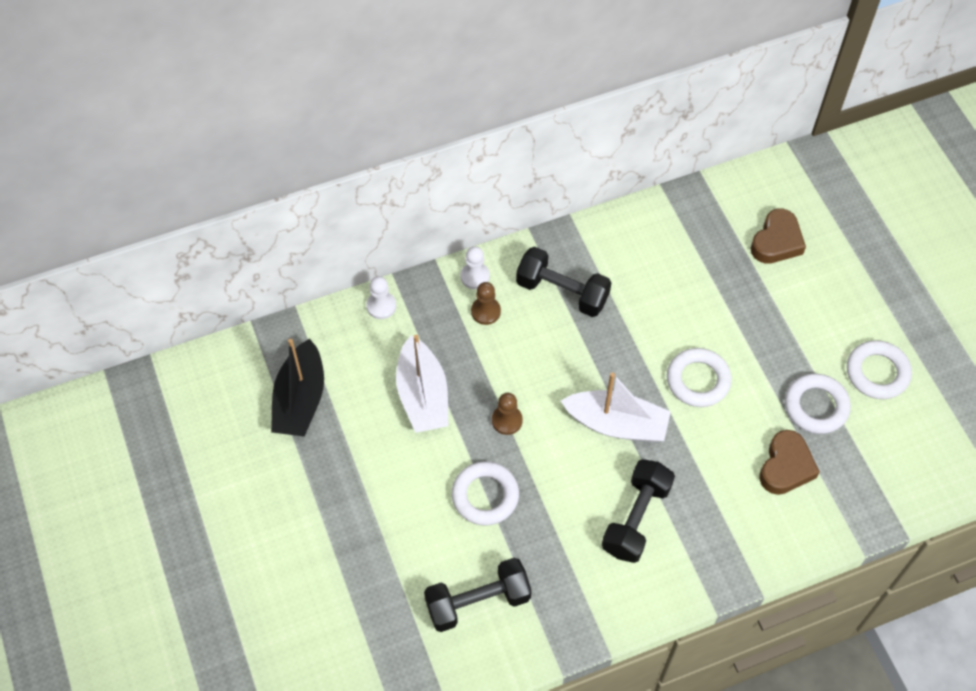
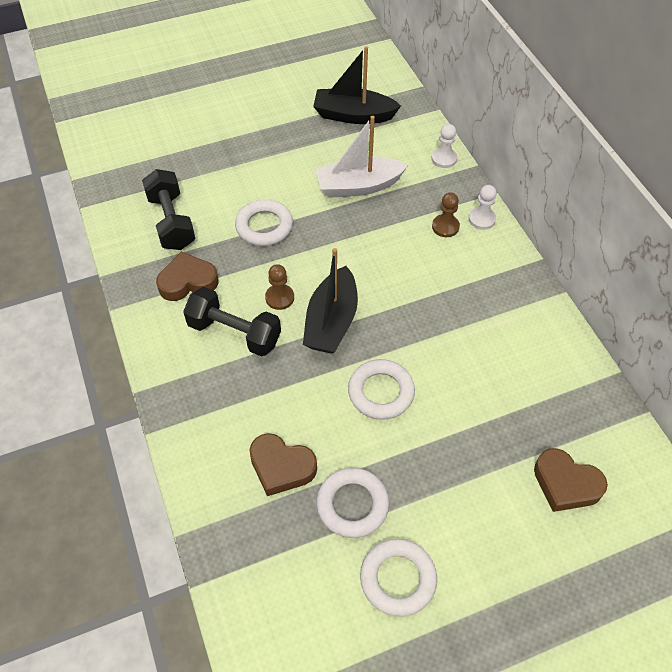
camera: 90 degrees right, 5 degrees down
(507, 420) = (335, 241): brown pawn -> brown pawn (279, 298)
(562, 292) = (473, 283): black dumbbell -> none
(568, 573) = (188, 281): none -> brown heart
(616, 424) = (331, 321): white boat -> black boat

